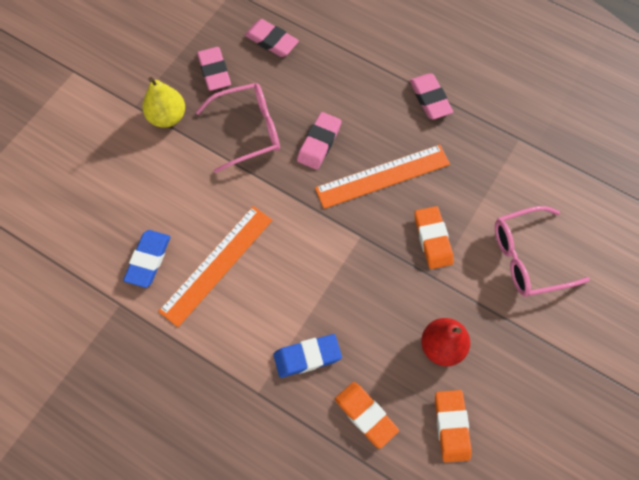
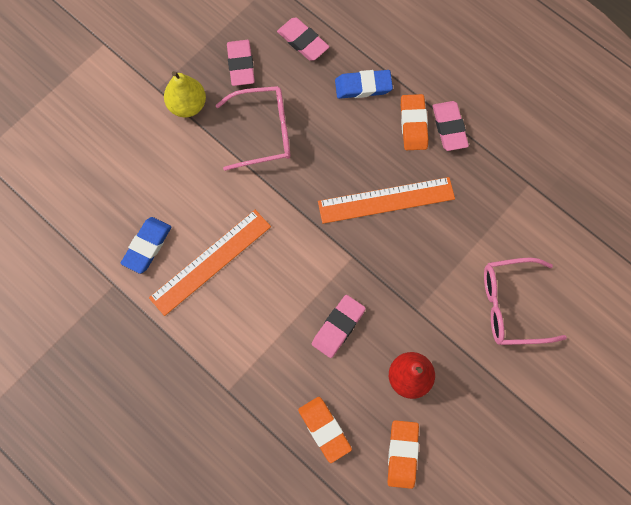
camera: 10 degrees right, 5 degrees up
(307, 357) = (280, 365): blue eraser -> blue eraser (363, 86)
(319, 143) = (330, 156): pink eraser -> pink eraser (338, 327)
(433, 239) = (422, 272): orange eraser -> orange eraser (413, 124)

